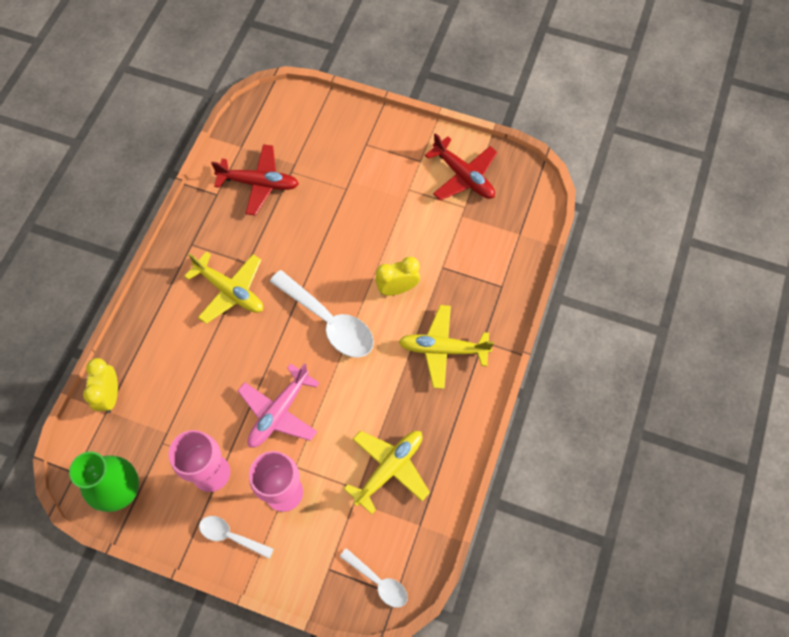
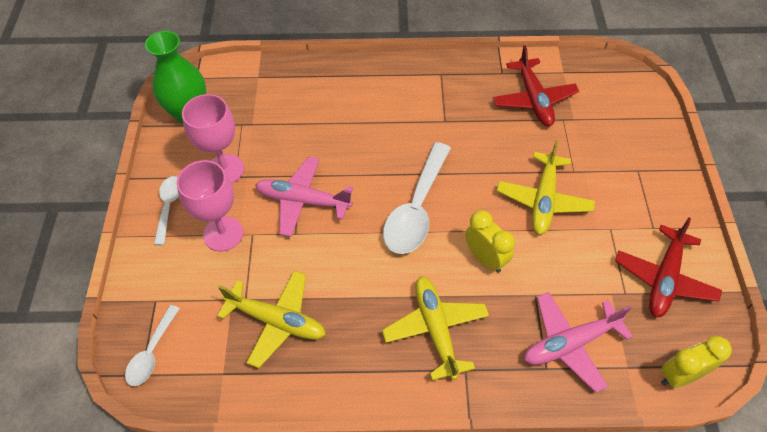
camera: 70 degrees right, 10 degrees down
(110, 395) = (272, 74): yellow clock -> yellow clock (680, 375)
(230, 291) = (409, 118): yellow plane -> yellow plane (543, 200)
(489, 262) = (570, 343): none -> pink plane

